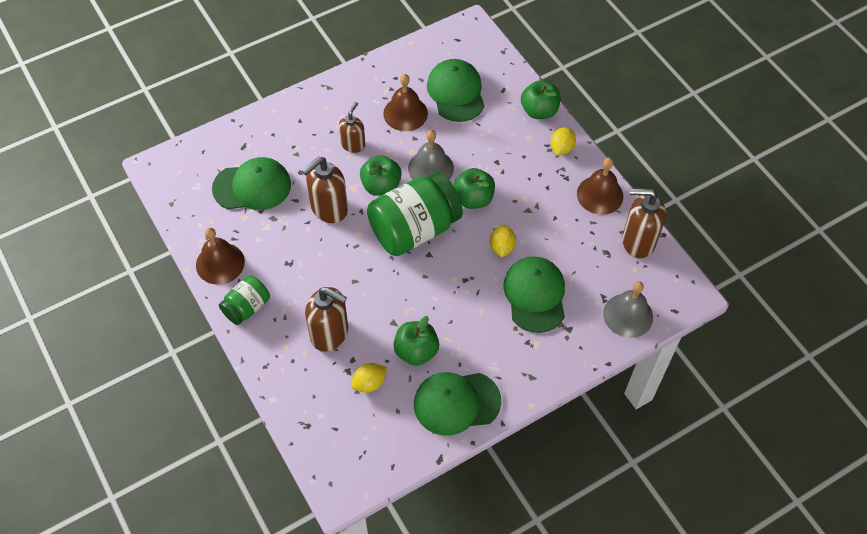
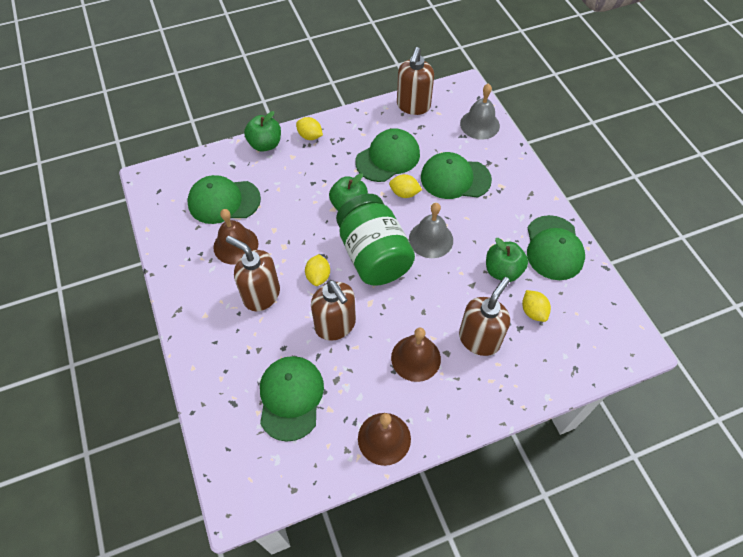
camera: 80 degrees left, 0 degrees up
(247, 307) = (442, 414): green jar -> none
(353, 144) = (261, 295): brown soap dispenser -> brown soap dispenser, size x1.59
(381, 186) = (318, 276): green apple -> yellow lemon
(430, 168) = (307, 233): grey bell -> grey bell (431, 239)
(549, 225) = (388, 158): none -> green cap
(600, 195) = (364, 120): brown bell -> brown bell (416, 358)

